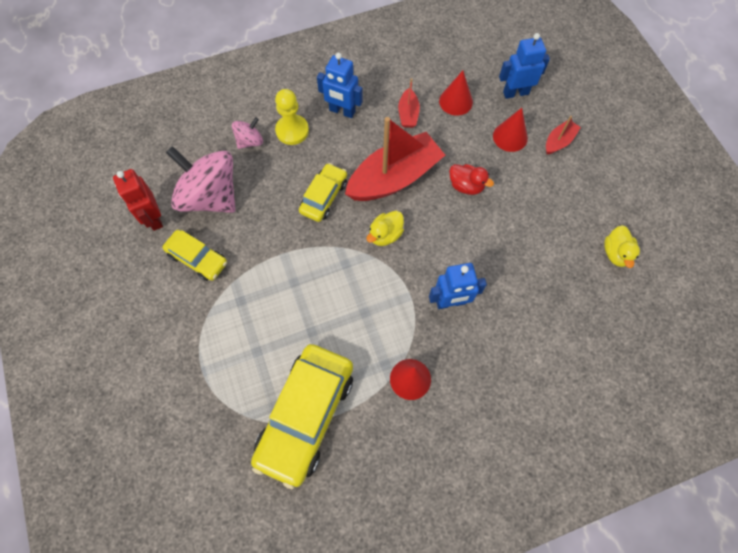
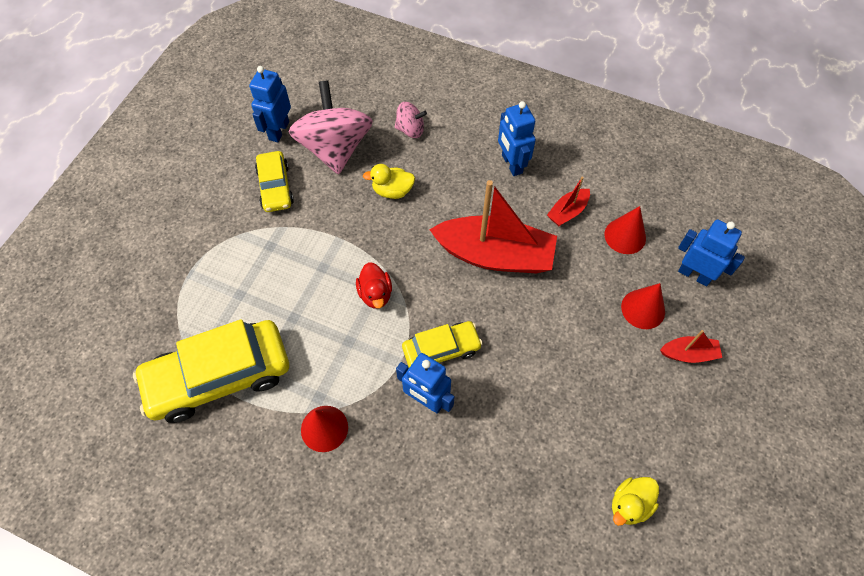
camera: 45 degrees right, 5 degrees down
(153, 218) = (278, 130): red robot -> blue robot
(292, 131) = (452, 147): yellow pawn -> none
(324, 197) = (419, 221): yellow car -> yellow car (441, 350)
(385, 235) = (434, 295): yellow duck -> yellow duck (392, 191)
(466, 186) = (551, 316): red duck -> red duck (375, 294)

